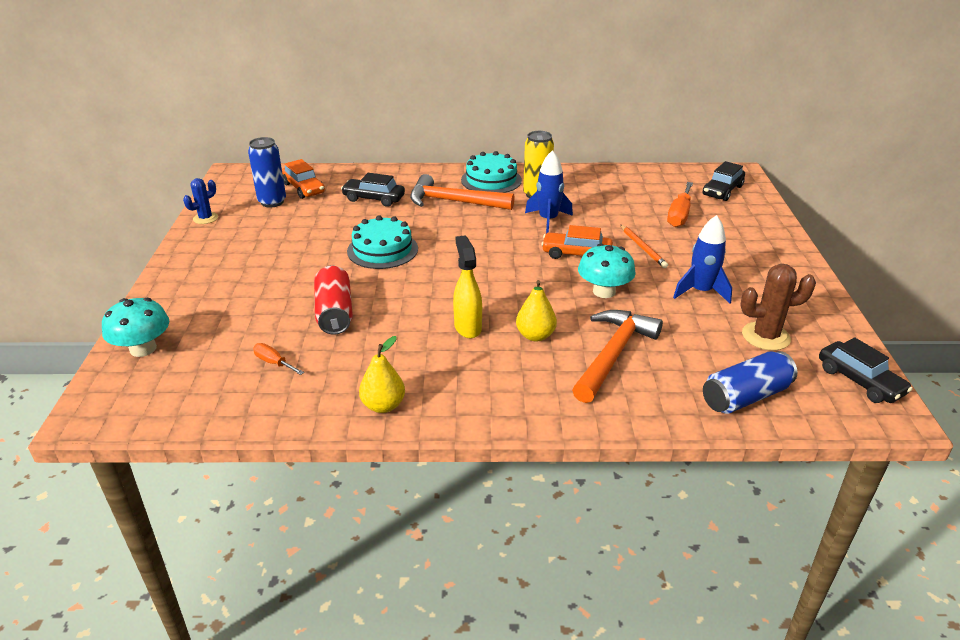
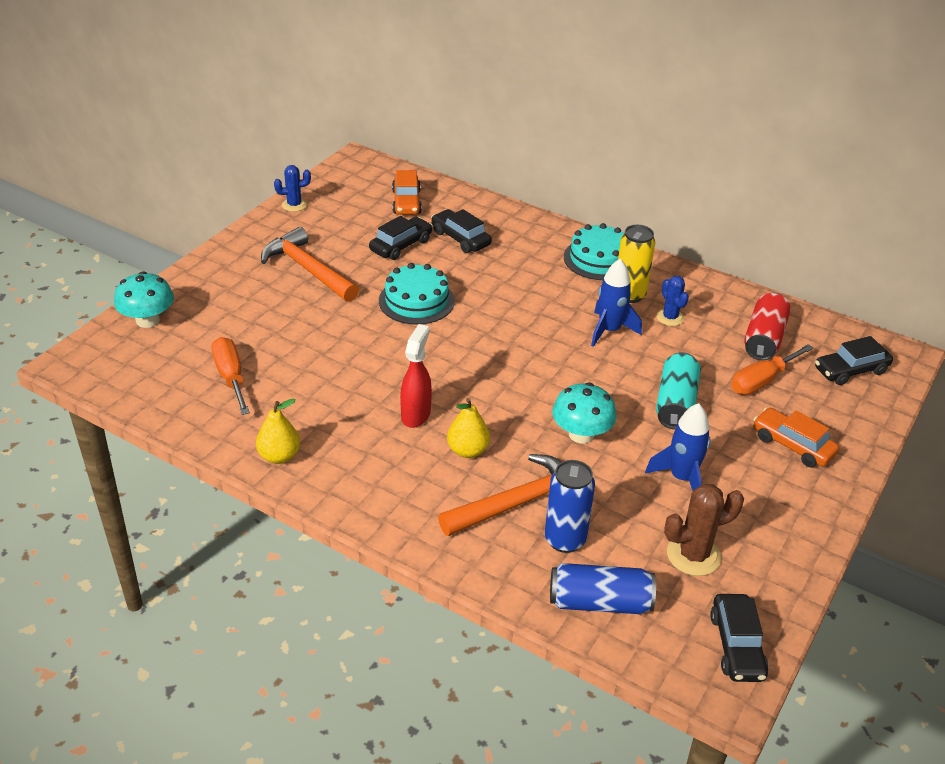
camera: 30 degrees right, 5 degrees up
(272, 202) = (365, 208): blue can -> blue can (565, 540)
(274, 362) = (231, 377): orange screwdriver -> orange screwdriver, size x1.75
(330, 218) = (401, 245): none -> black car
(334, 313) = (318, 350): red can -> red can (764, 338)
(454, 202) = (535, 271): orange hammer -> orange hammer (308, 269)
(467, 327) = (416, 415): yellow spray bottle -> red spray bottle
(576, 254) = (598, 381): orange car -> orange car (792, 445)
(579, 199) = (670, 317): none -> blue cactus
(642, 248) = (675, 403): orange pencil -> turquoise can
(765, 336) = (693, 555): brown cactus -> brown cactus turned 45 degrees counterclockwise

